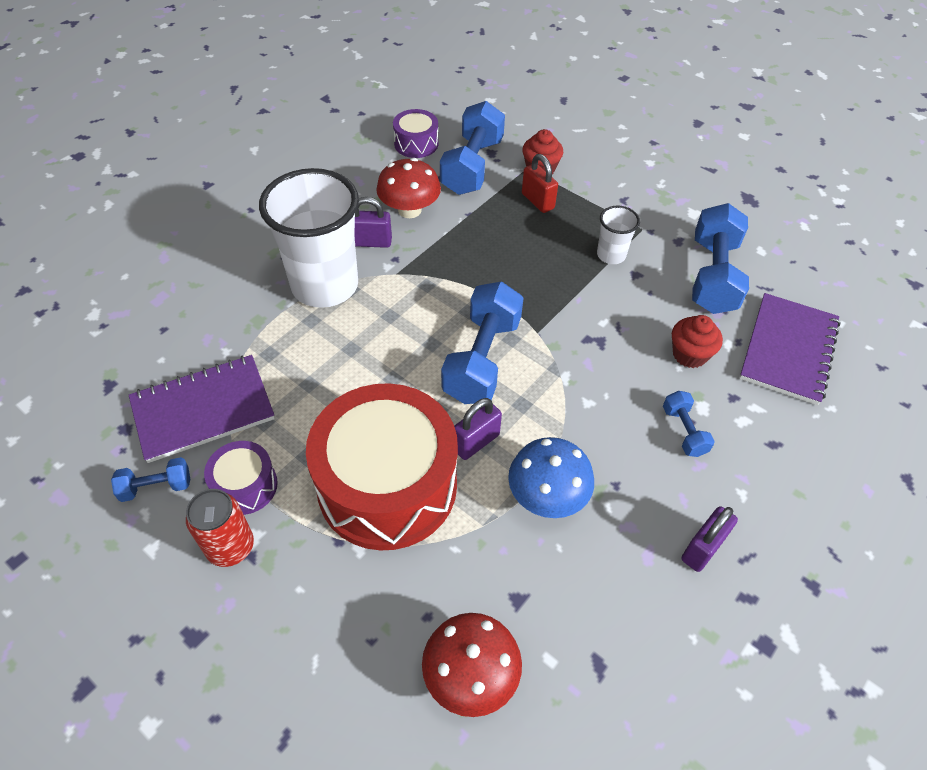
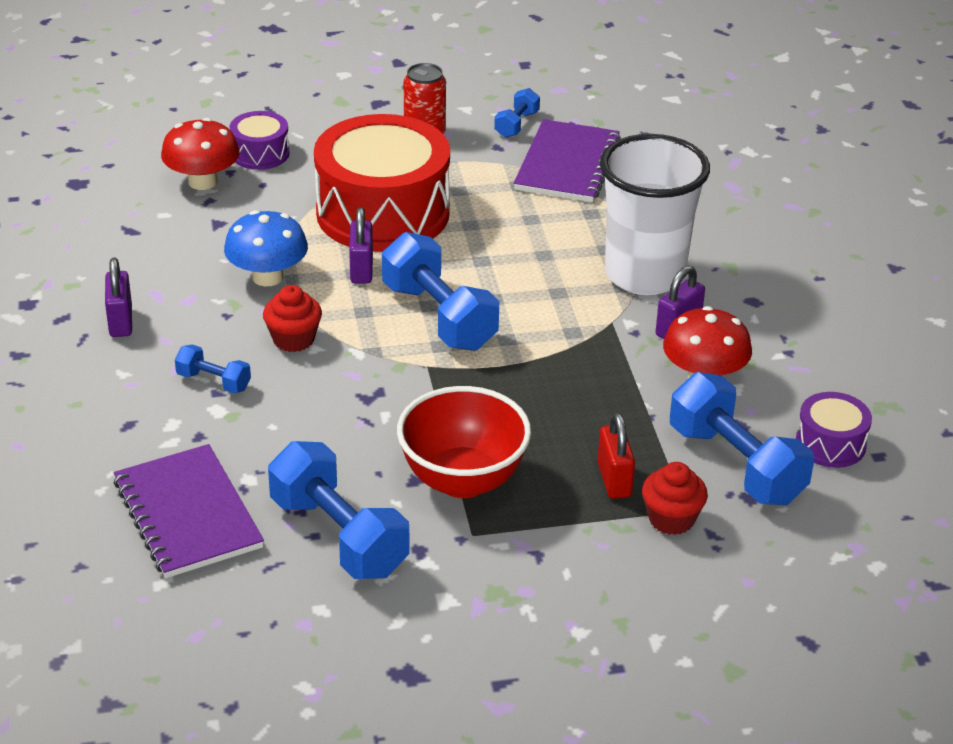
camera: 130 degrees right, 15 degrees down
(245, 486) = (467, 157): purple drum -> purple drum (260, 153)
(537, 201) = (614, 480): red padlock -> red padlock turned 75 degrees clockwise
(611, 255) = (463, 480): white cup -> red bowl
(689, 354) = (275, 443): red cupcake -> red cupcake (293, 339)

